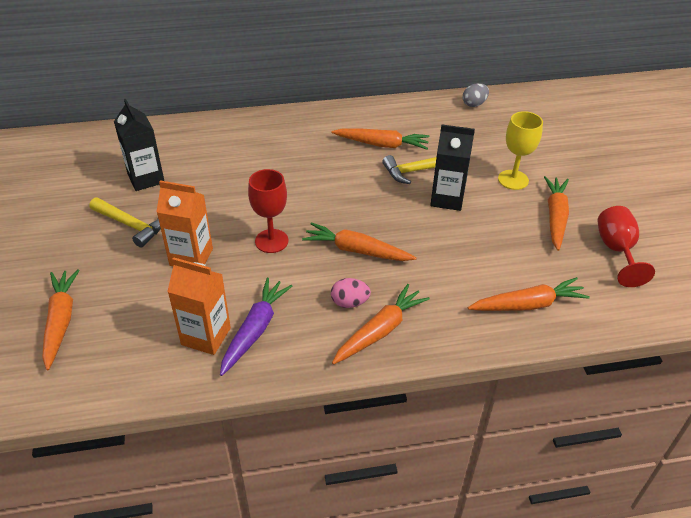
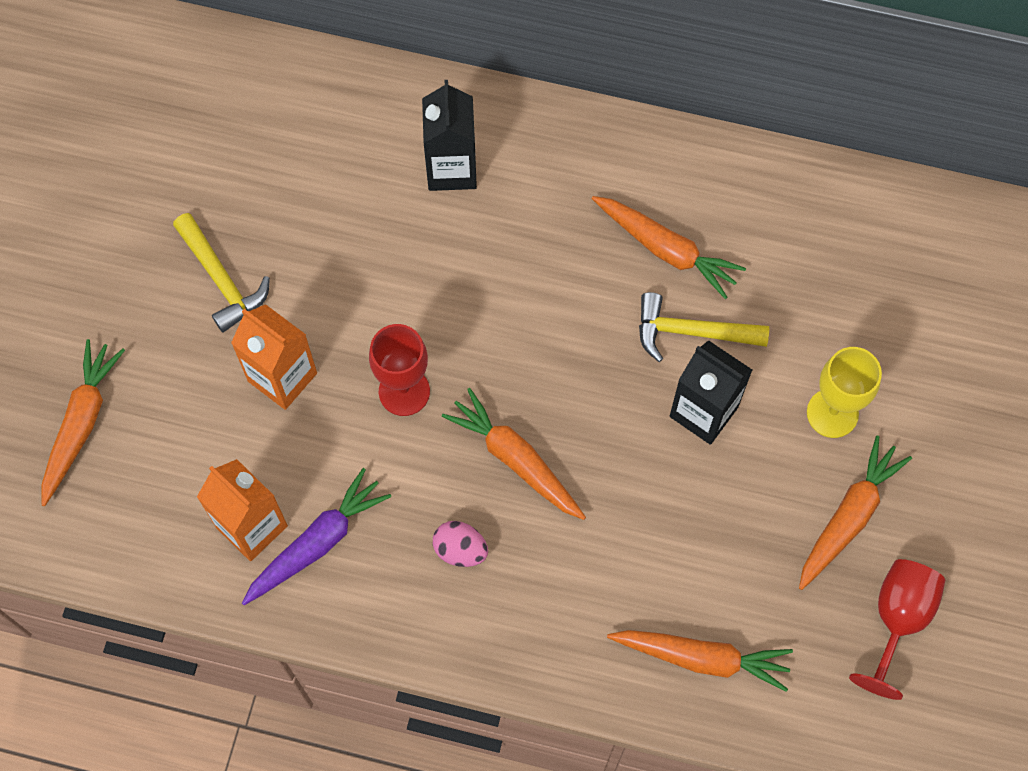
camera: 25 degrees right, 25 degrees up
(146, 178) = (273, 186): black carton -> black carton (451, 168)
(380, 331) = (477, 614): orange carrot -> none
(474, 104) = (877, 208): grey egg -> none

